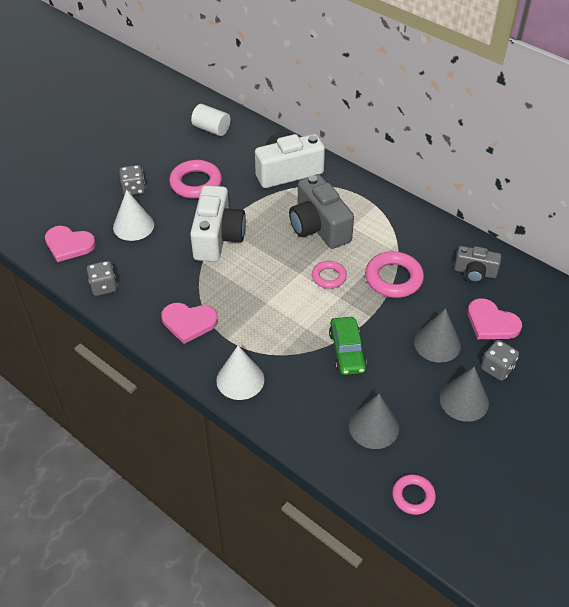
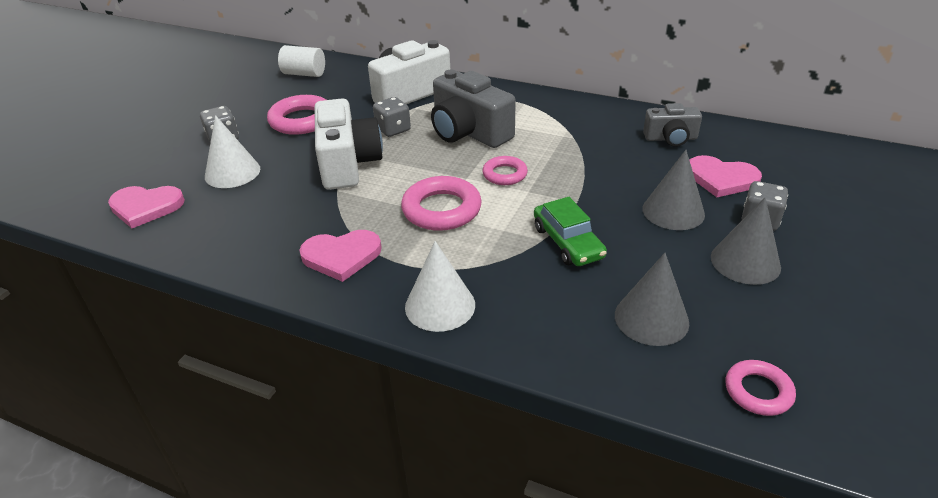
camera: 15 degrees left, 10 degrees down
(104, 286) = (207, 241): grey dice -> grey dice (393, 130)
(393, 278) = (582, 161): pink ring -> pink ring (441, 209)

